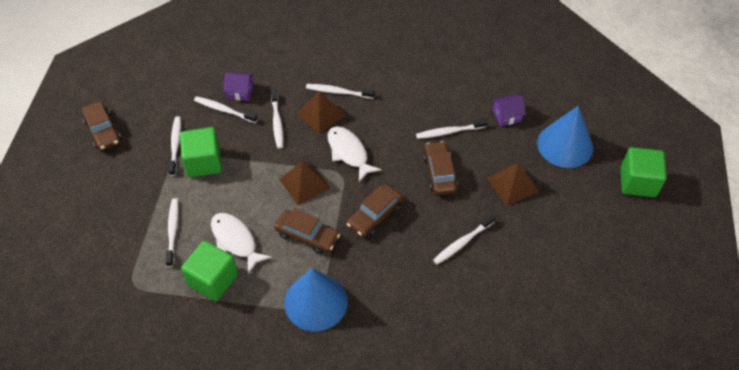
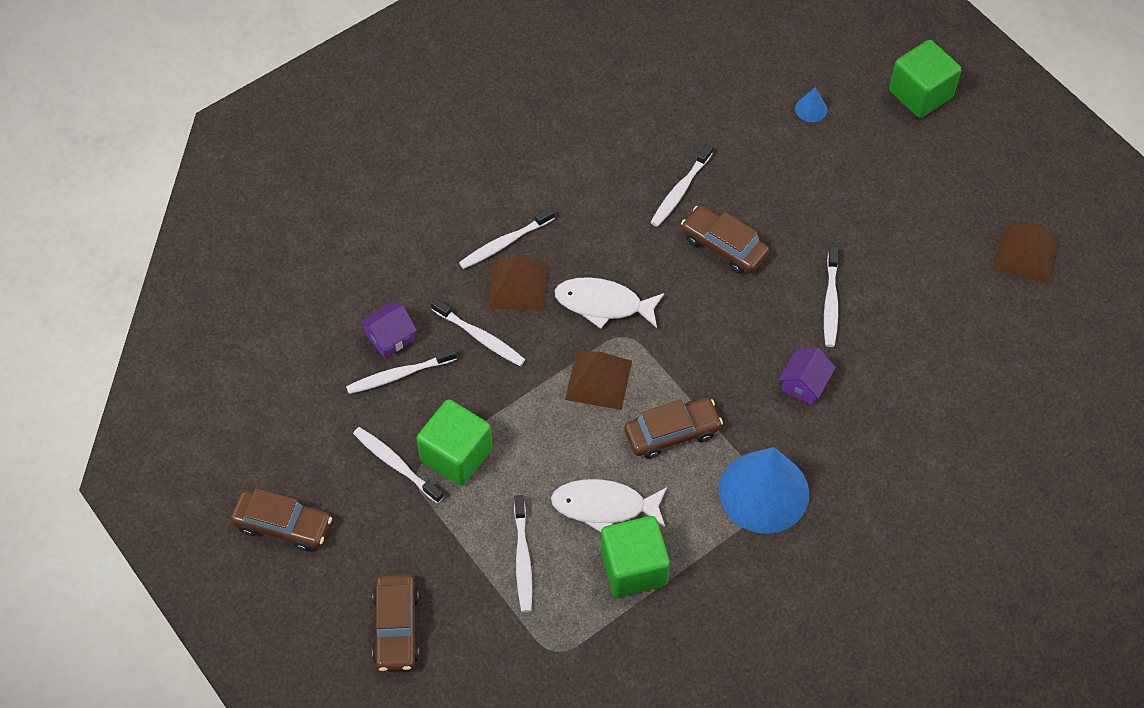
camera: 45 degrees left, 5 degrees up
(173, 231) = (523, 559): white toothbrush -> white toothbrush turned 135 degrees counterclockwise
(375, 215) = (713, 350): brown car -> brown car (396, 627)
(506, 116) = (717, 122): purple house -> purple house (804, 384)
(512, 185) = (809, 197): brown pyramid -> brown pyramid (1026, 254)
(565, 145) = (811, 109): blue cone -> blue cone, size x0.40

